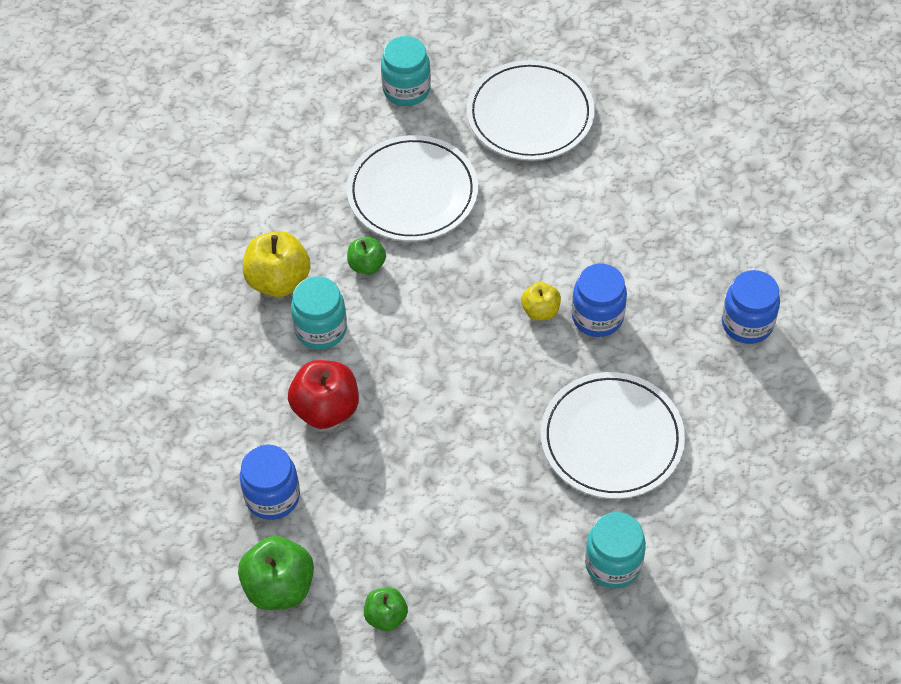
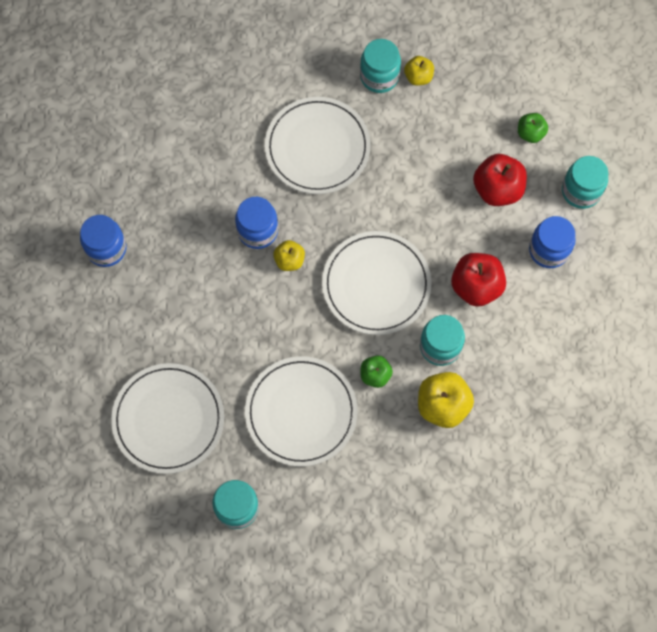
camera: 145 degrees left, 15 degrees up
(279, 587) = (581, 191): green apple -> turquoise jar
(377, 525) = (497, 189): none -> red apple
(432, 345) = (376, 284): none -> white plate
(568, 595) = (418, 77): none -> yellow apple
(747, 323) = (171, 162): blue jar -> blue jar (106, 249)

